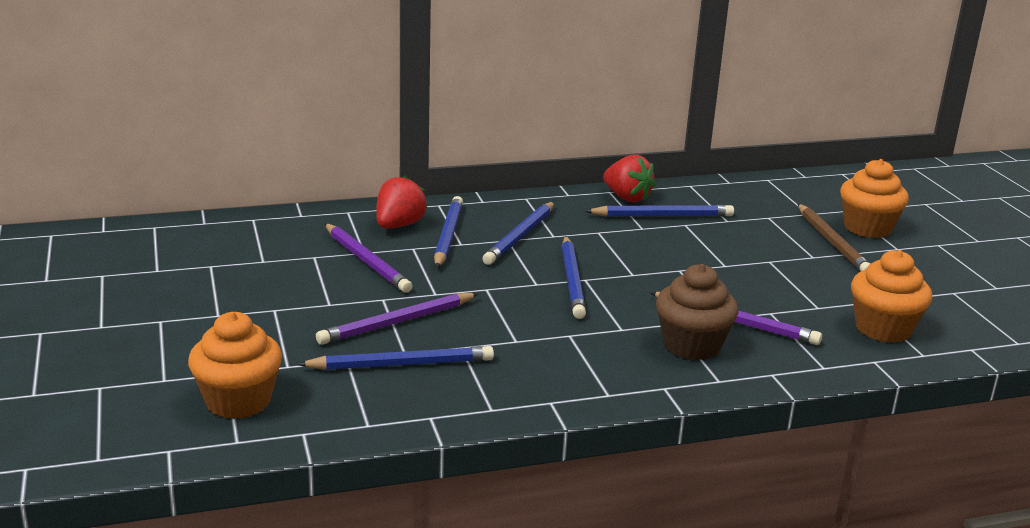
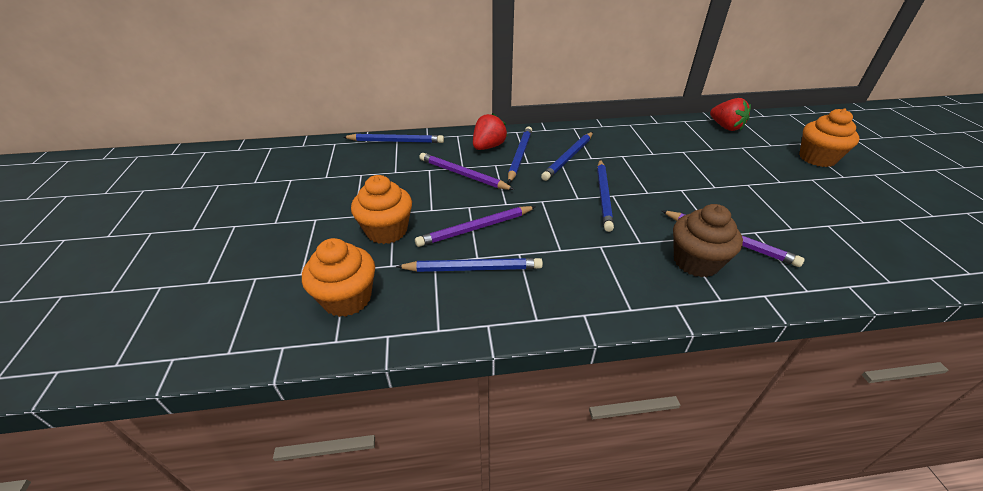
camera: 10 degrees right, 15 degrees up
(366, 261) = (463, 174): purple pencil -> purple pencil turned 150 degrees clockwise
(627, 198) = (641, 129): red strawberry -> red strawberry (725, 127)
(662, 216) = (667, 144): blue pencil -> blue pencil (396, 141)
(832, 242) = (793, 170): brown pencil -> none
(883, 329) = (849, 252): orange cupcake -> orange cupcake (387, 231)

